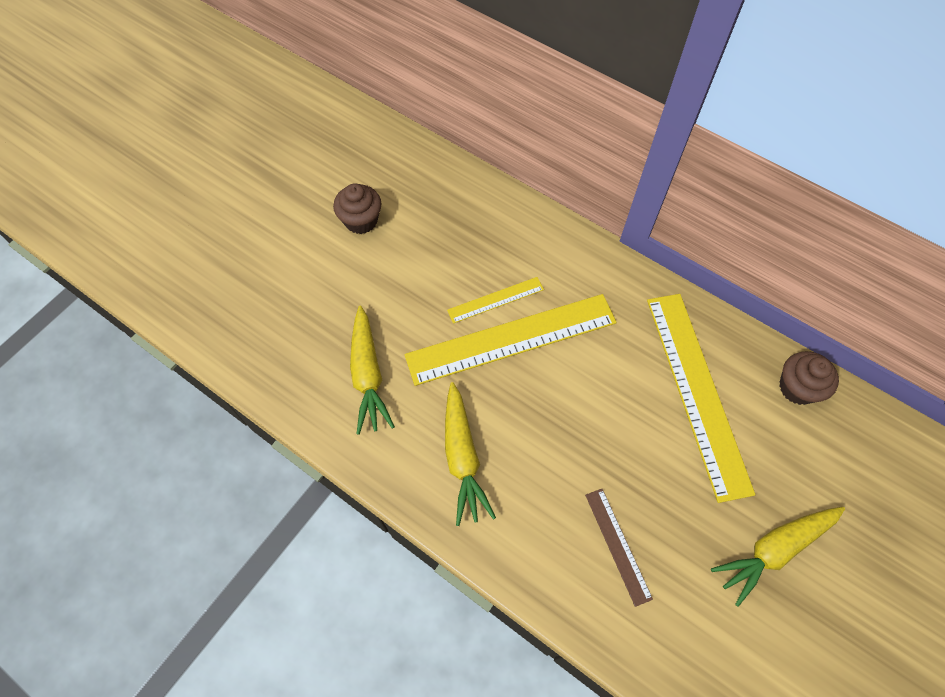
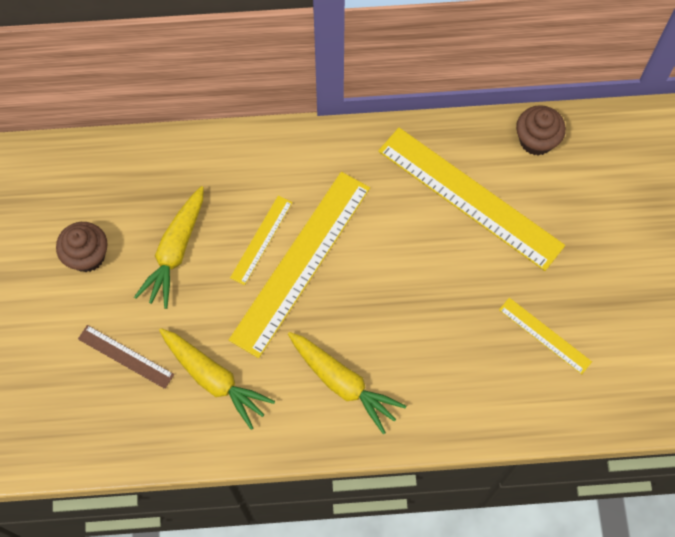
camera: 40 degrees left, 5 degrees up
(618, 545) = (502, 356): brown ruler -> brown ruler (125, 356)
(672, 559) = (545, 335): none -> yellow ruler
(774, 550) = (604, 275): yellow carrot -> yellow carrot (175, 251)

